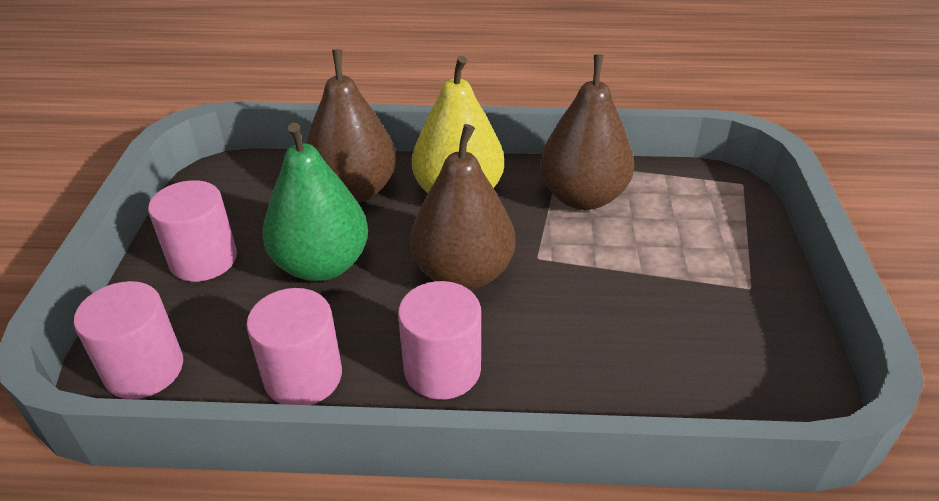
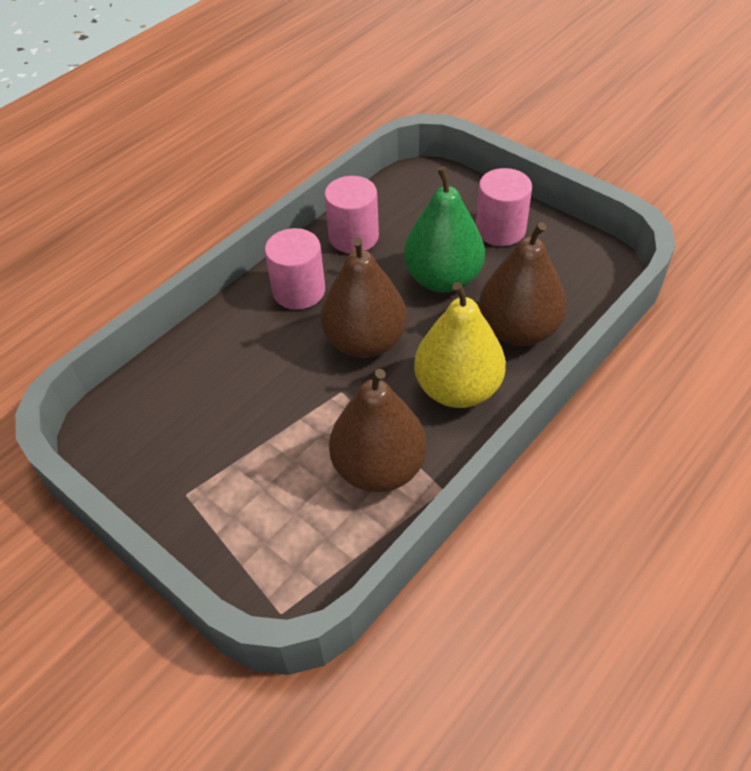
camera: 130 degrees right, 10 degrees up
(144, 369) = (421, 185): pink cylinder -> none

